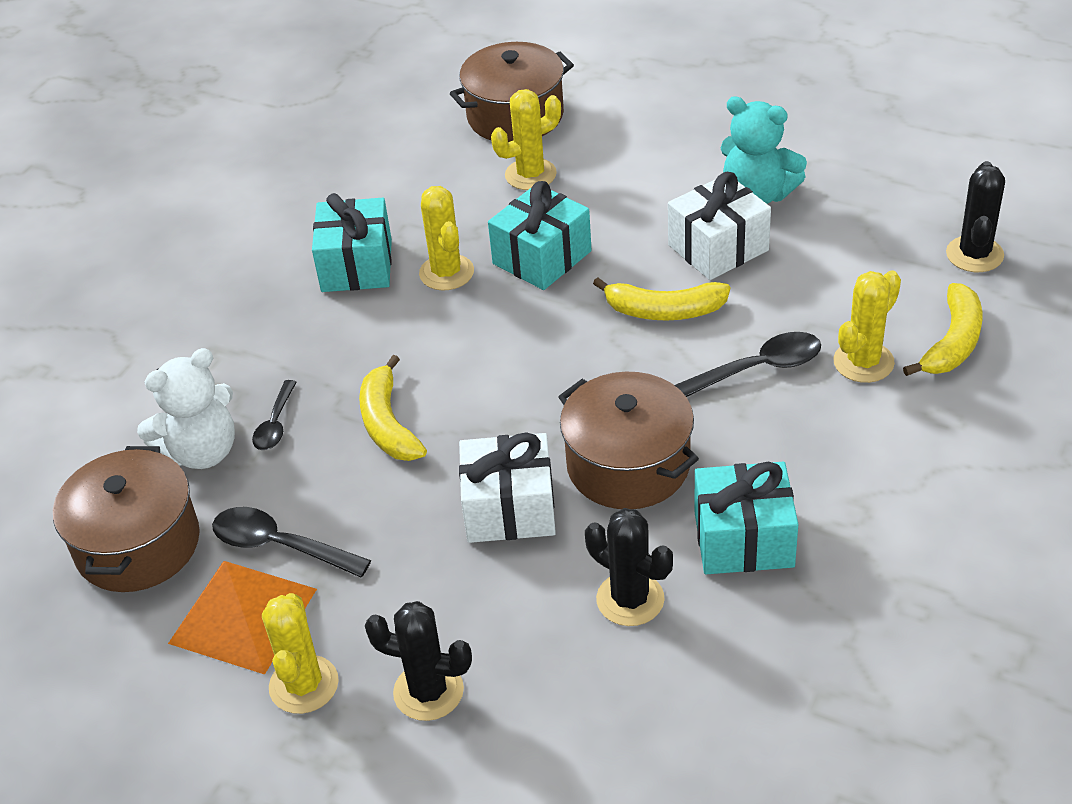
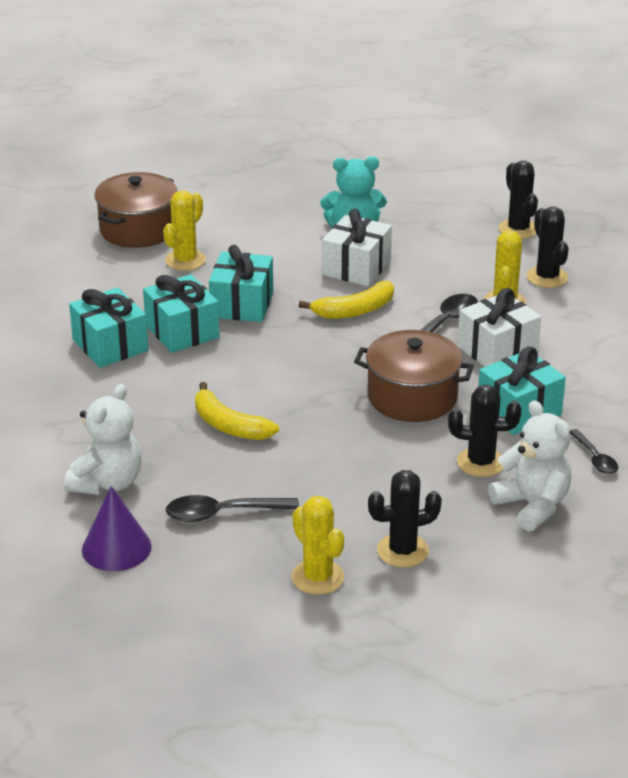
camera: 35 degrees left, 10 degrees down
(138, 544) = (116, 548): brown pot -> purple cone
(243, 616) = (237, 558): orange pyramid -> none
(275, 424) = (146, 450): black spoon -> black spoon (595, 458)
(446, 273) = (182, 331): yellow cactus -> turquoise gift
(509, 508) = (359, 443): white gift -> white gift (497, 350)
(639, 695) = (532, 505): none -> white teddy bear
(952, 342) = (547, 277): yellow banana -> black cactus

